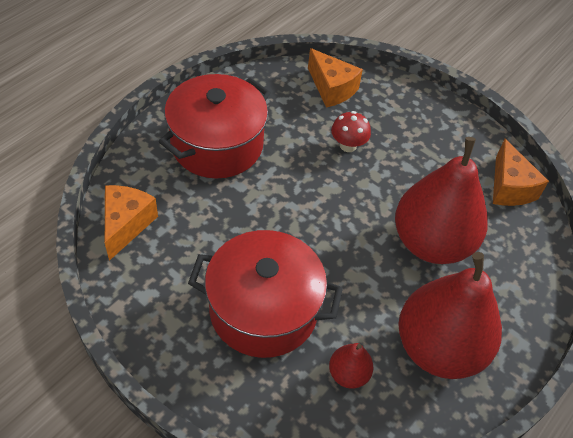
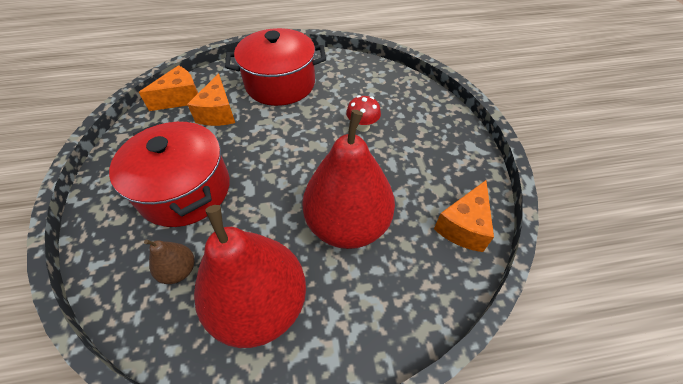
camera: 45 degrees right, 0 degrees up
(332, 89) = (392, 88): orange cheese -> orange cheese (218, 113)
(348, 374) = (179, 270): red pear -> brown pear

